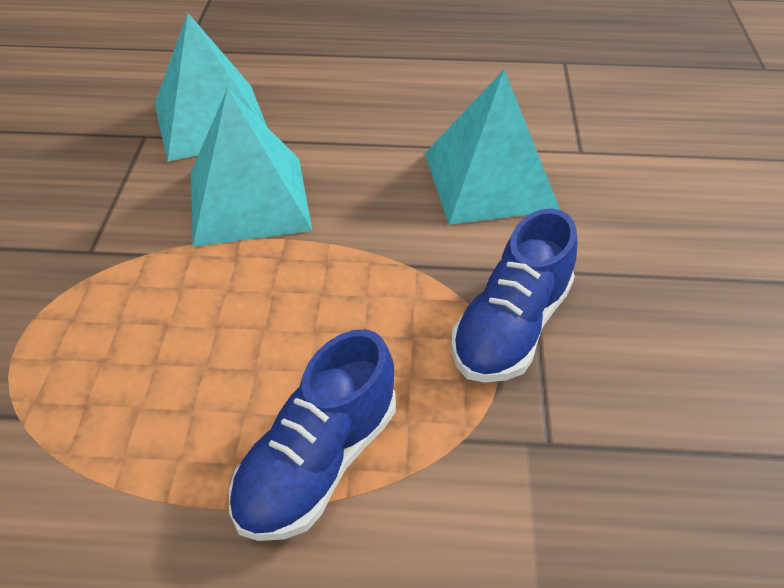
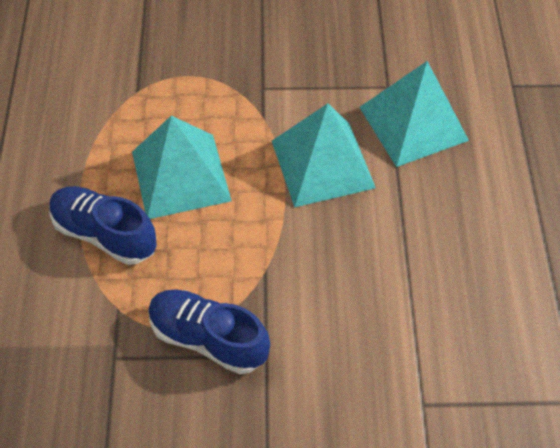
camera: 85 degrees right, 10 degrees up
(489, 180) = (368, 326): turquoise pyramid -> turquoise pyramid (181, 175)

